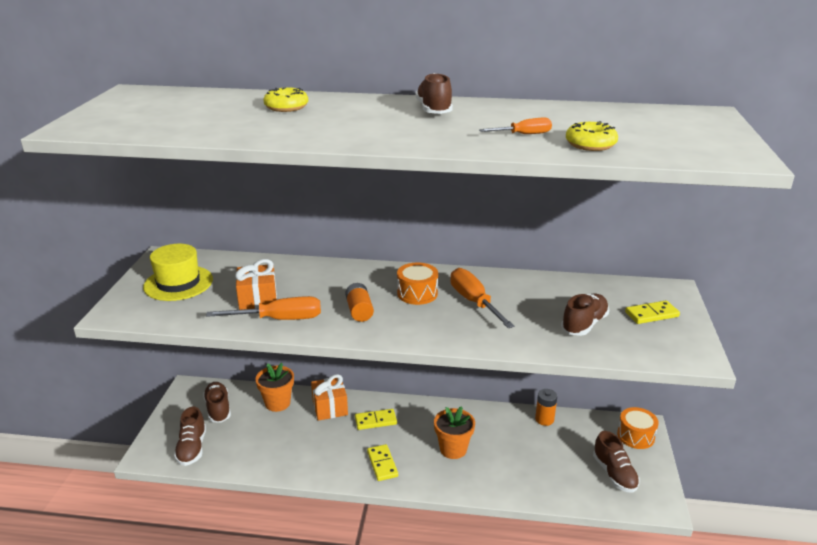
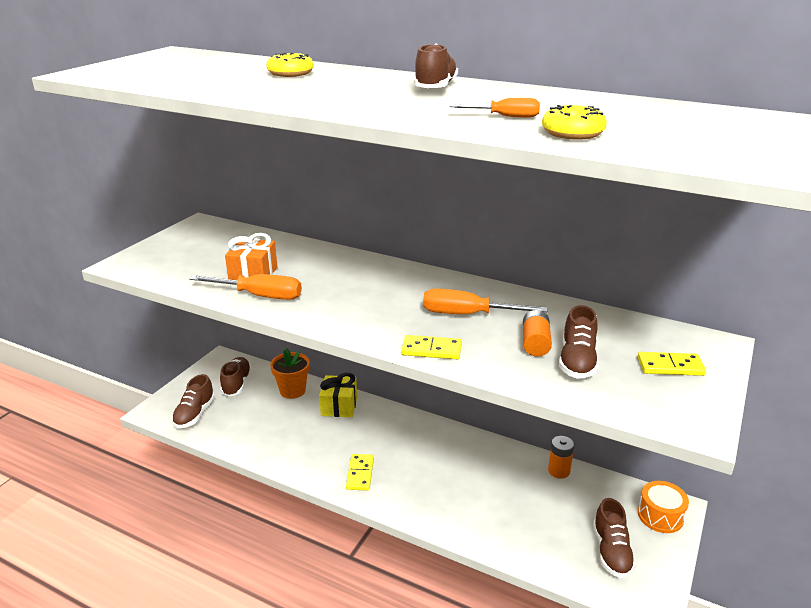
camera: 20 degrees right, 0 degrees up
(178, 283) = (195, 248): yellow hat -> none
(330, 407) = (339, 406): orange gift -> yellow gift
(359, 311) = (341, 302): orange battery -> orange battery (535, 343)
(375, 421) = (376, 429): yellow domino -> yellow domino (431, 350)
(417, 293) = (412, 296): orange drum -> none
(453, 449) = (441, 477): orange flower pot -> none
(474, 301) = (467, 314): orange screwdriver -> orange screwdriver turned 75 degrees counterclockwise
(584, 324) = (577, 361): brown shoe -> brown shoe turned 135 degrees clockwise

